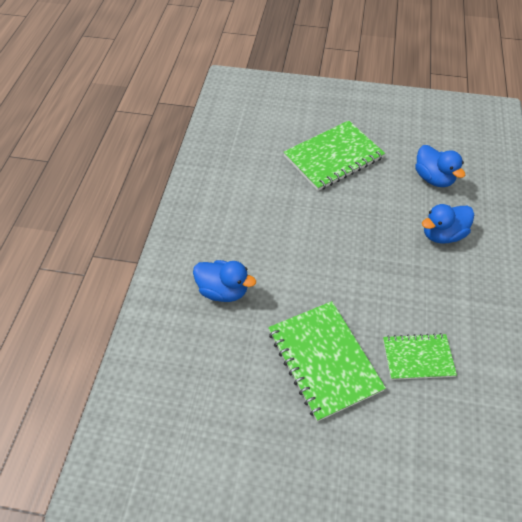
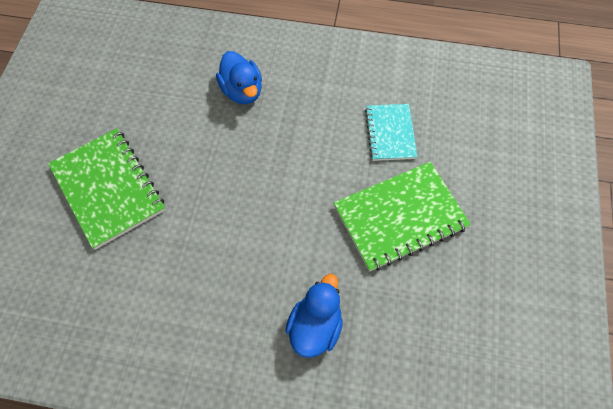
camera: 90 degrees left, 10 degrees up
(418, 357) = (390, 133): green notebook -> turquoise notebook
(433, 178) = (160, 87): blue duck -> none

